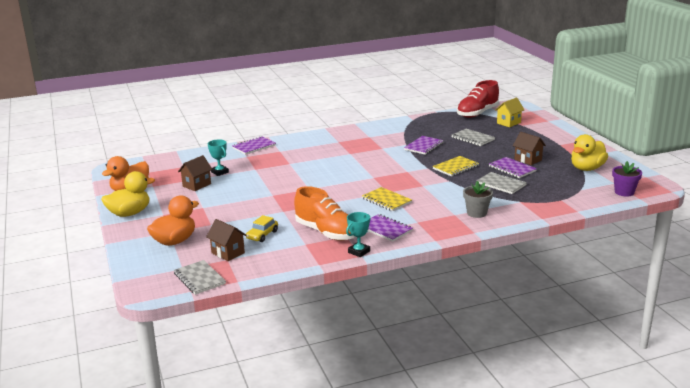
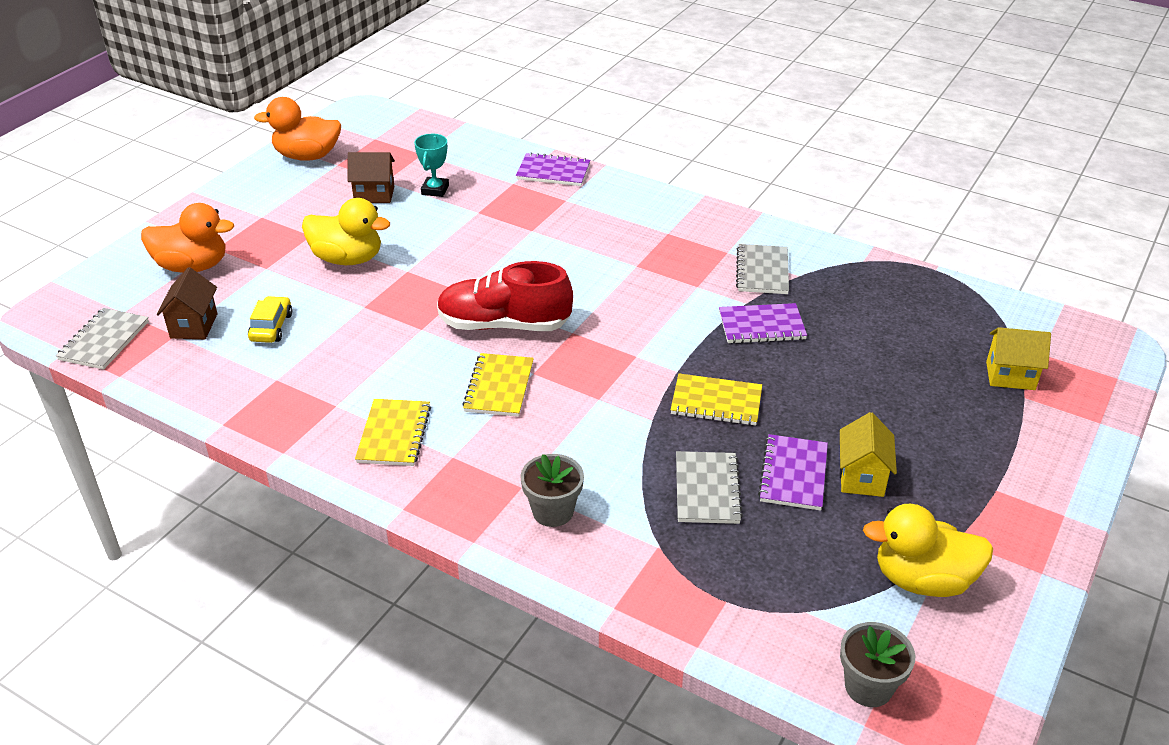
camera: 50 degrees right, 15 degrees up
(129, 213) = (241, 192): yellow duck -> yellow duck (348, 259)
(262, 235) = (271, 327): yellow car -> yellow car turned 105 degrees clockwise
(326, 232) = (330, 380): orange shoe -> none
(359, 252) = (294, 444): turquoise trophy -> none
(385, 229) = (394, 434): purple notebook -> yellow notebook
(473, 138) = (871, 365): grey notebook -> grey notebook (762, 271)
(477, 113) = (1000, 318): red shoe -> red shoe (504, 325)
(528, 160) = (862, 477): brown house -> yellow house
(624, 192) = (868, 687): purple flower pot -> grey flower pot

